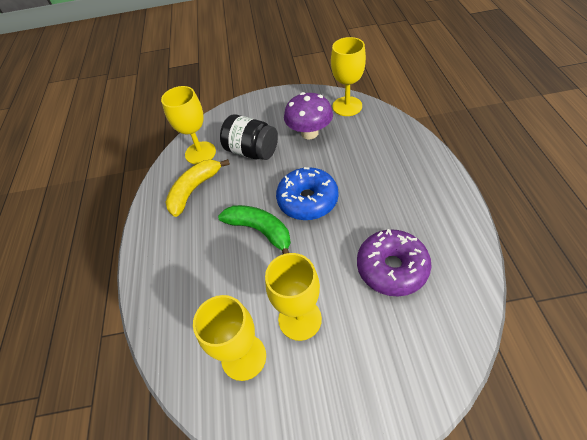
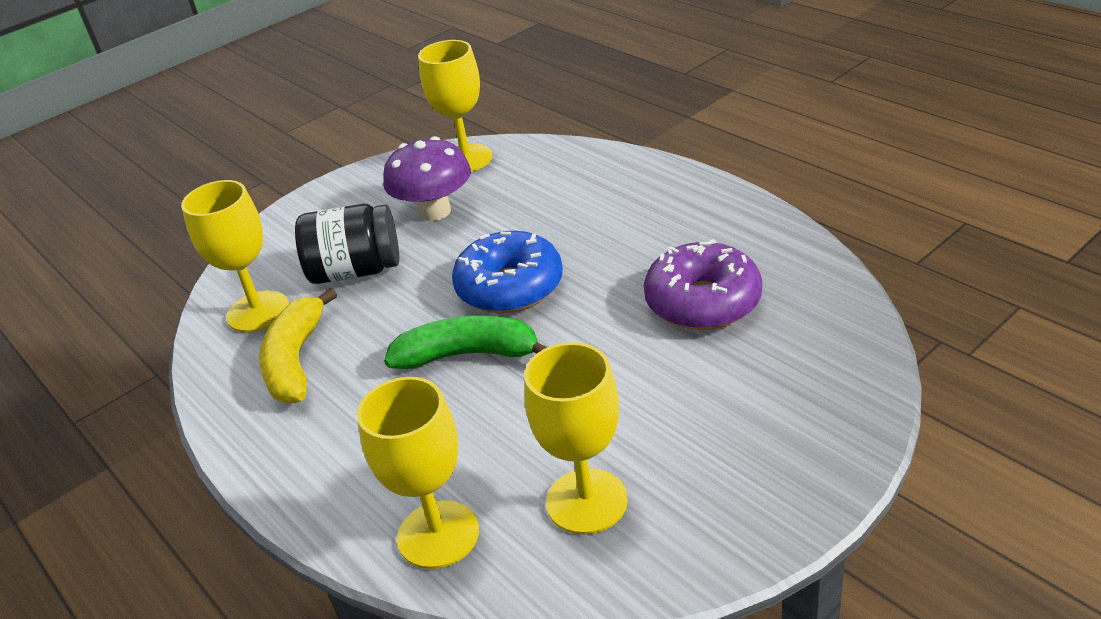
camera: 35 degrees left, 15 degrees down
(300, 319) = (629, 417): yellow goblet -> yellow goblet (438, 534)

